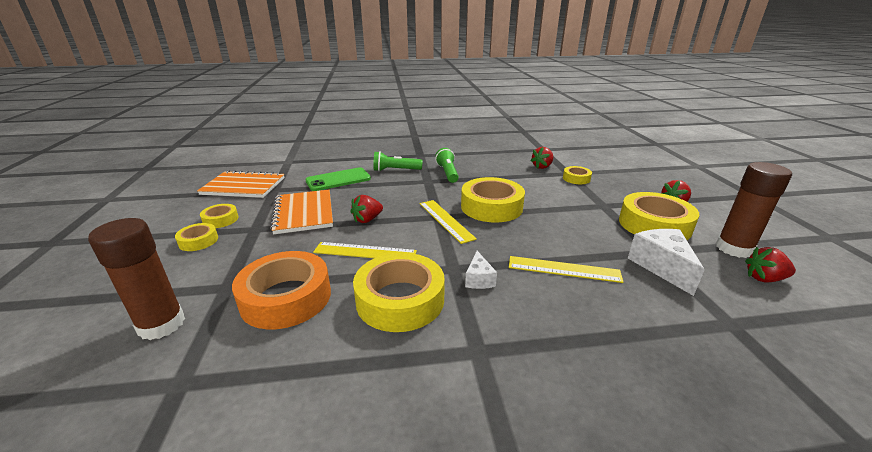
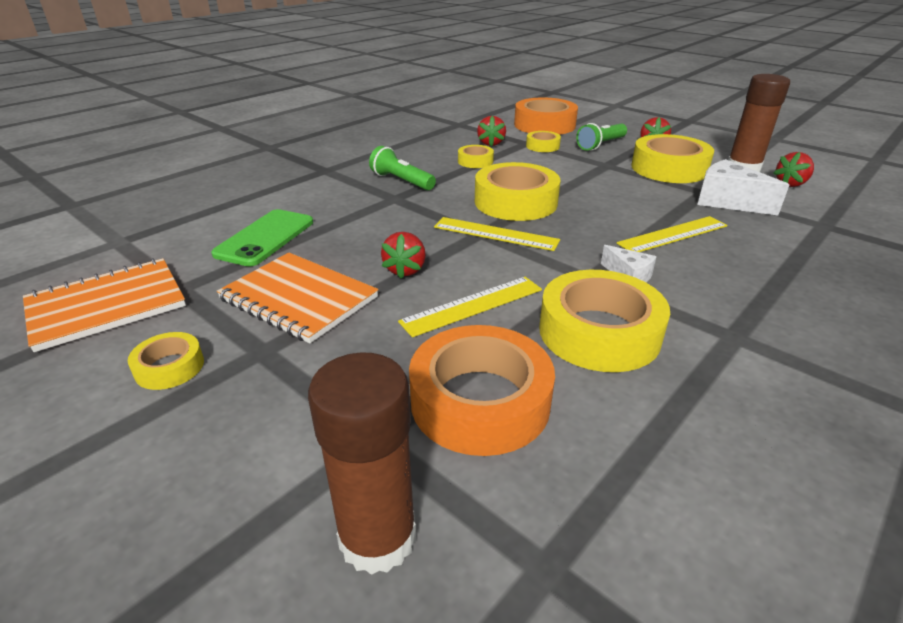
camera: 40 degrees left, 5 degrees up
(198, 241) = (194, 413): yellow tape -> yellow tape (475, 161)
(396, 170) = (327, 198): green flashlight -> green flashlight (601, 145)
(605, 165) = (544, 125): none -> orange tape

